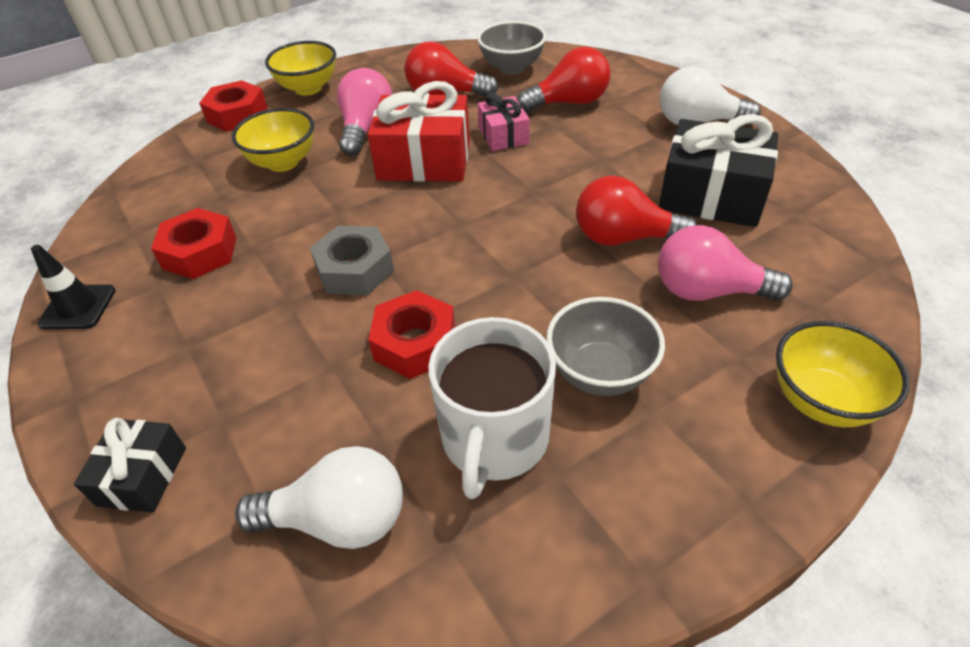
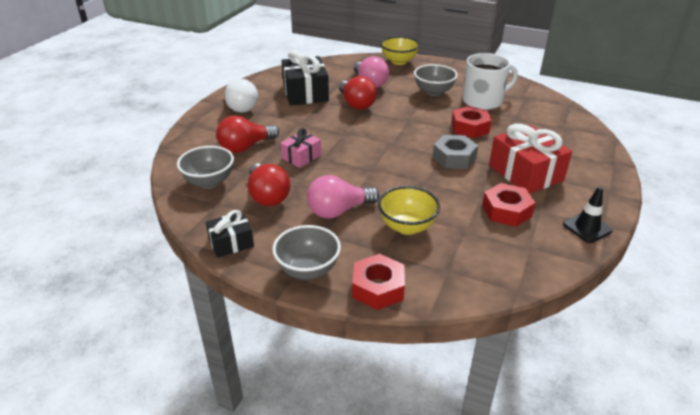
camera: 125 degrees left, 10 degrees down
(142, 476) = (597, 155): black gift -> black gift (231, 243)
(308, 88) = (308, 270): yellow bowl -> grey bowl
(339, 519) = (545, 115): white light bulb -> none
(424, 160) = (351, 174): red gift -> red gift (525, 173)
(569, 102) = (245, 147): red light bulb -> red light bulb turned 75 degrees counterclockwise

